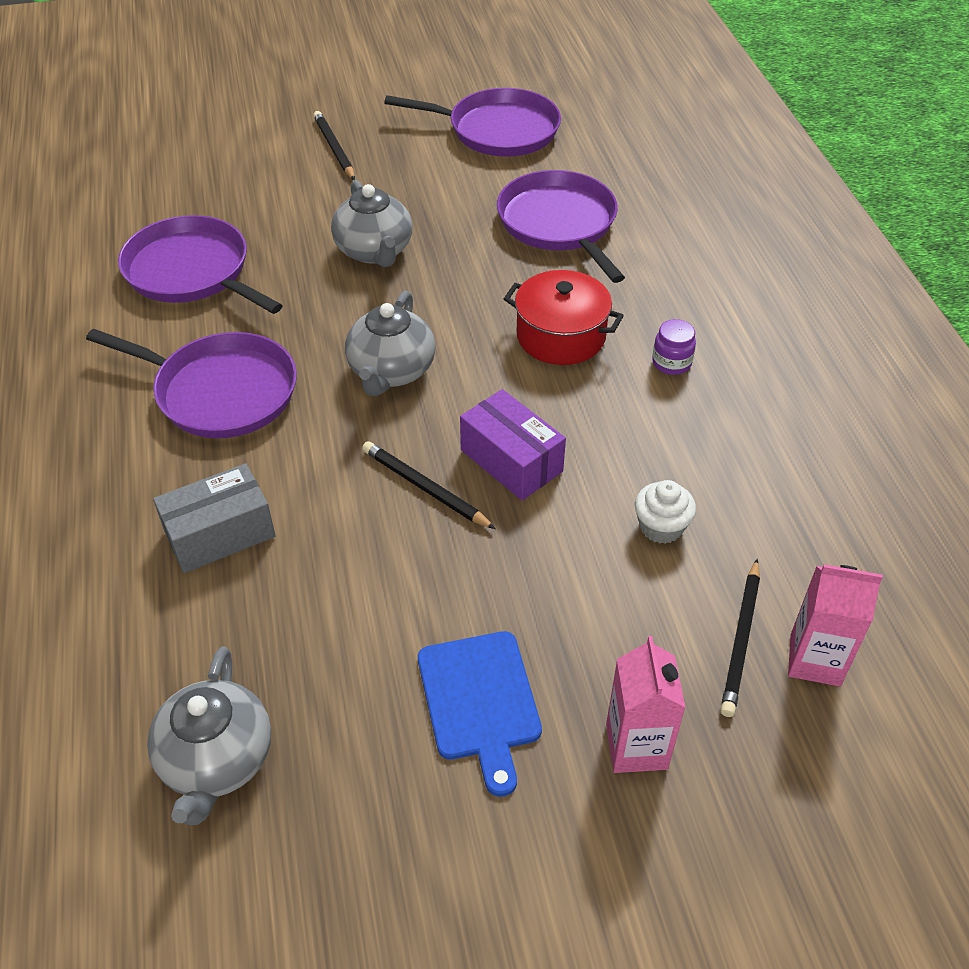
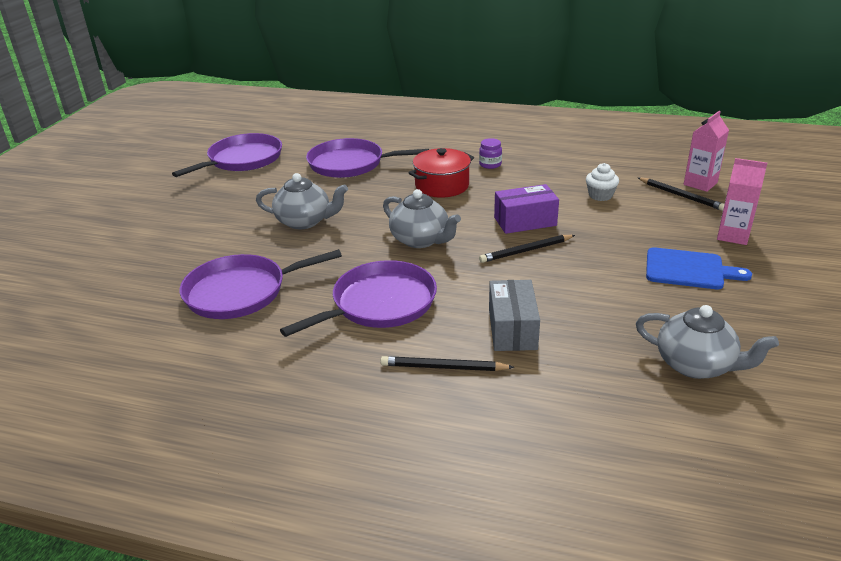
camera: 60 degrees left, 15 degrees down
(334, 148) = (181, 212): black pencil -> black pencil (443, 367)

